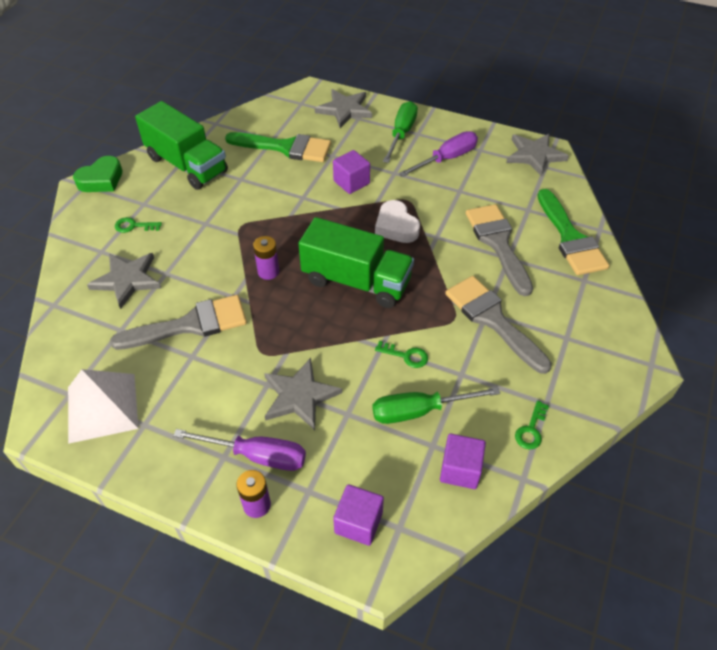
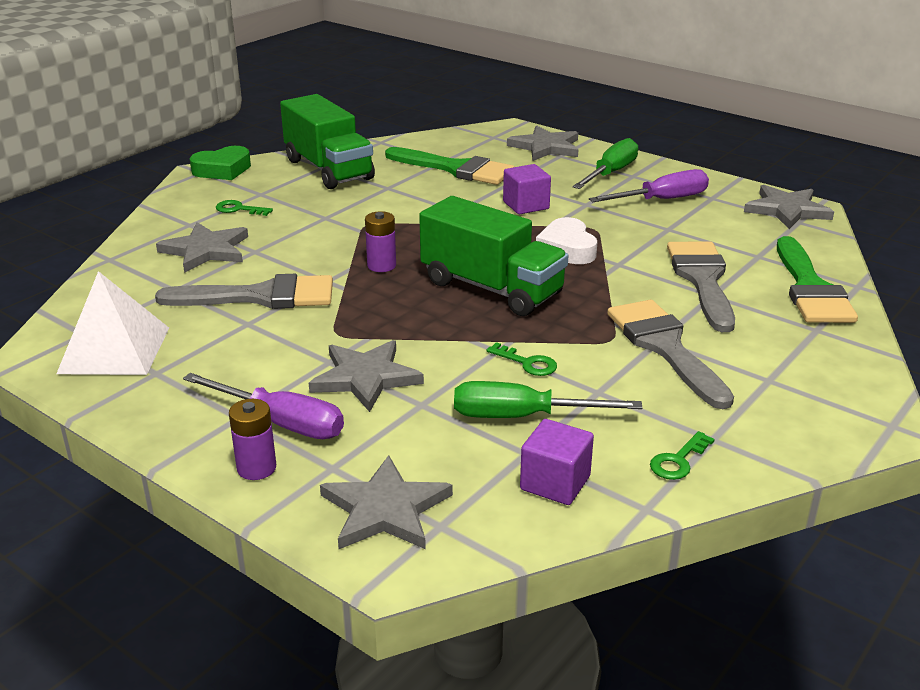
camera: 15 degrees right, 20 degrees down
(358, 522) = (385, 509): purple cube -> grey star

